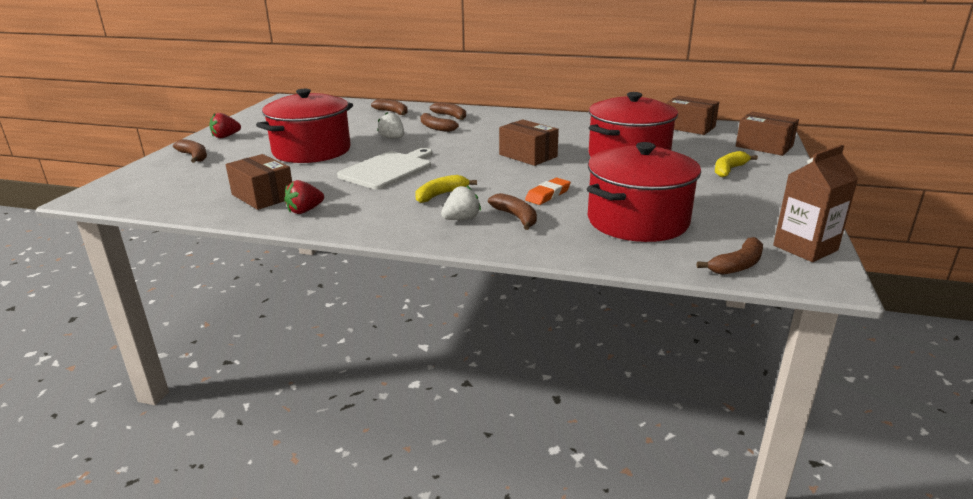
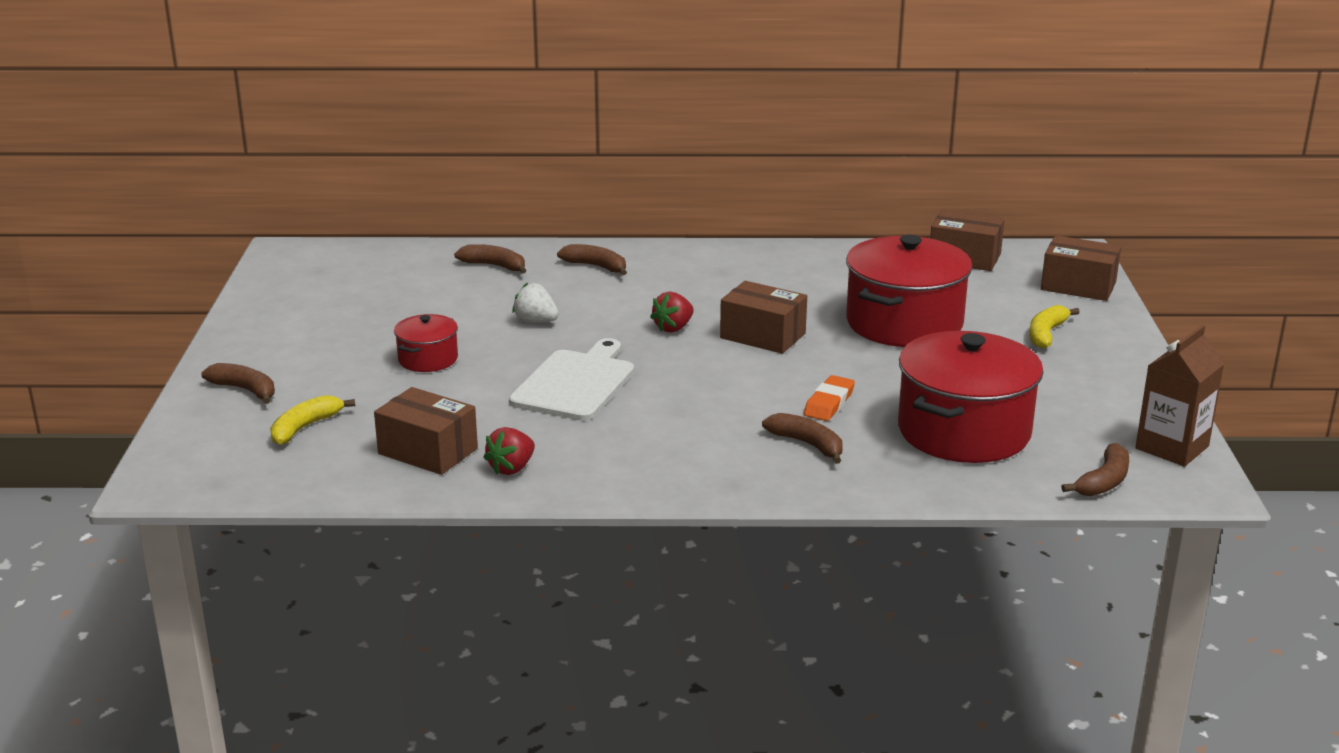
camera: 15 degrees left, 0 degrees up
(225, 136) = (257, 344): red strawberry -> red strawberry (673, 328)
(312, 151) = (428, 359): red pot -> red pot, size x0.49
(436, 128) = (588, 293): brown banana -> none
(440, 195) = (683, 419): yellow banana -> yellow banana (305, 427)
(461, 219) = (738, 456): white strawberry -> none

